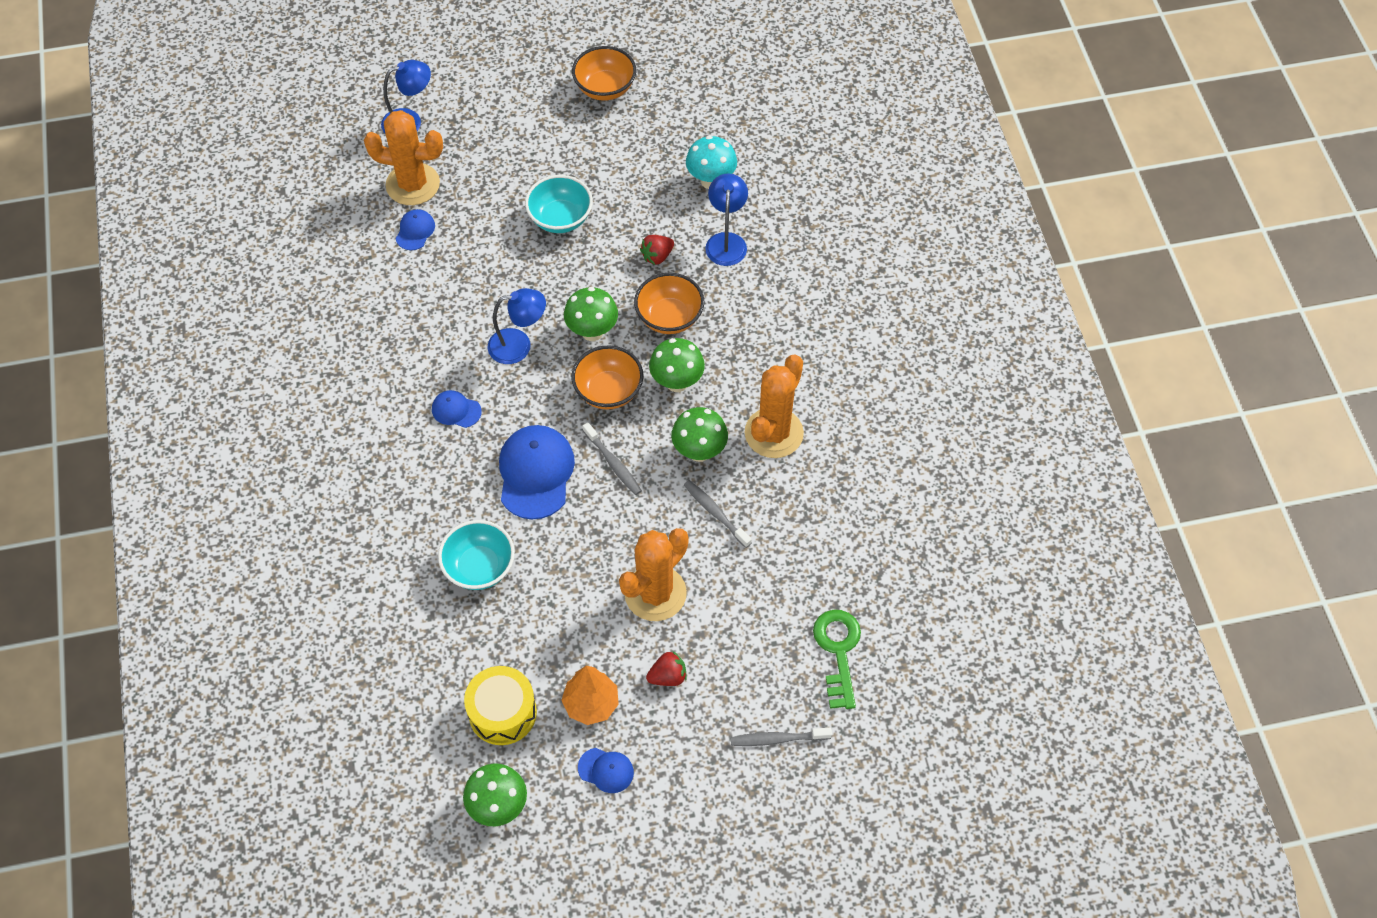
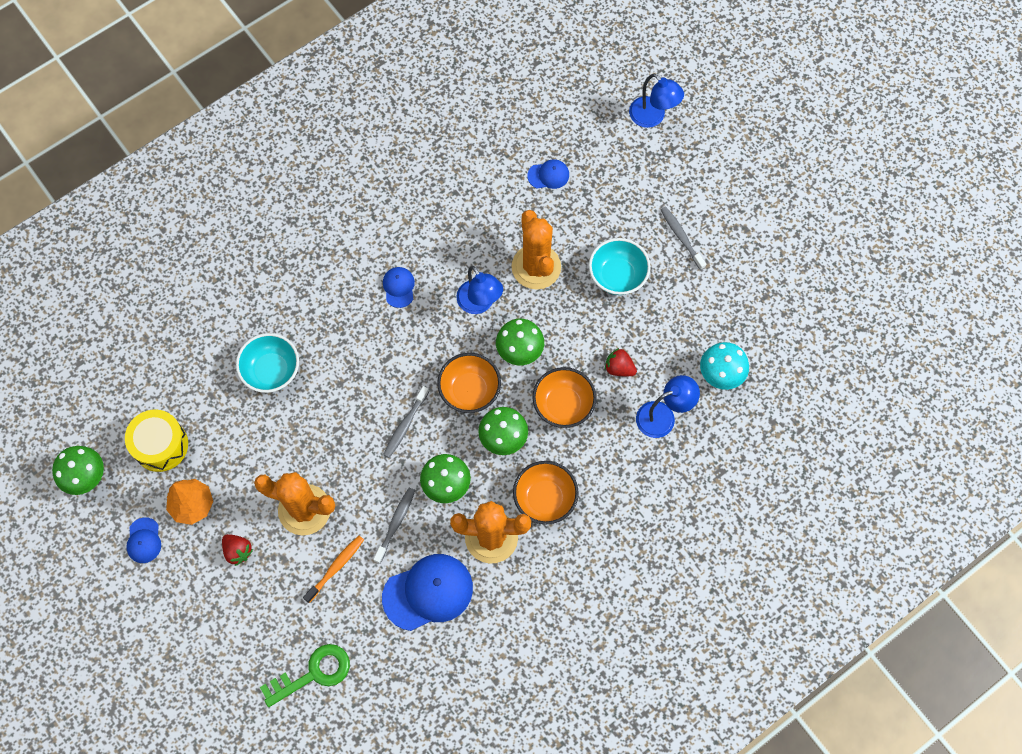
camera: 65 degrees right, 10 degrees up
(413, 184) = (592, 151): orange cactus -> orange cactus (536, 267)
(535, 473) = (370, 372): blue cap -> blue cap (428, 592)
(605, 88) = (771, 246): orange bowl -> orange bowl (545, 498)
(734, 587) = (336, 568): none -> orange toothbrush
(778, 739) = (219, 657): grey toothbrush -> grey toothbrush (681, 237)

